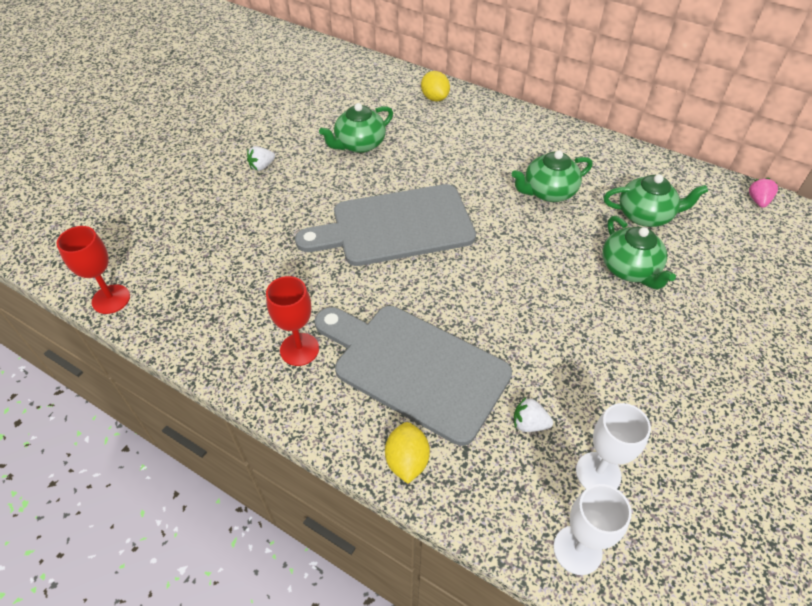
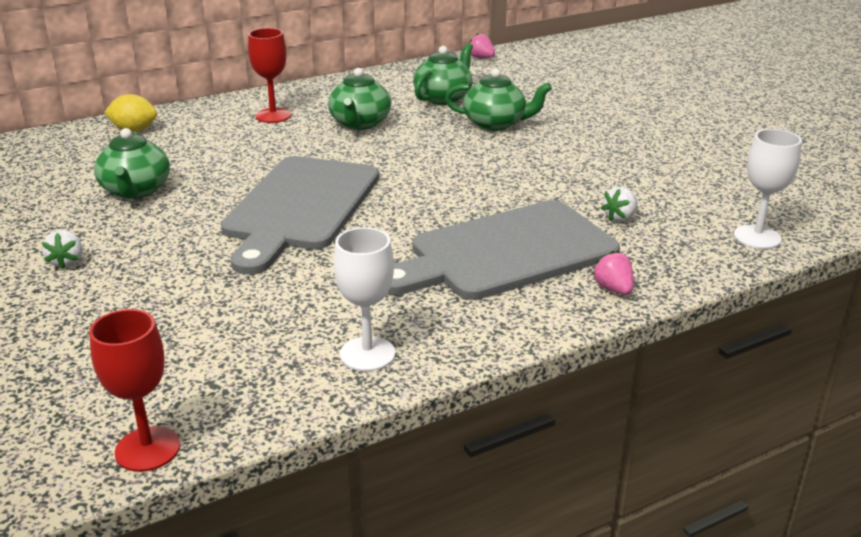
camera: 60 degrees left, 20 degrees down
(299, 349) = (411, 313): red goblet -> red goblet (273, 115)
(407, 461) = (613, 289): yellow lemon -> pink strawberry
(598, 473) = (691, 205): white goblet -> white goblet (367, 354)

